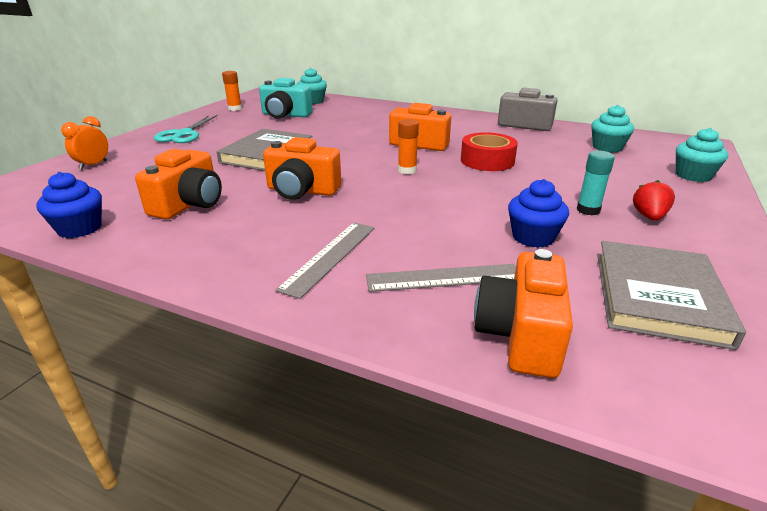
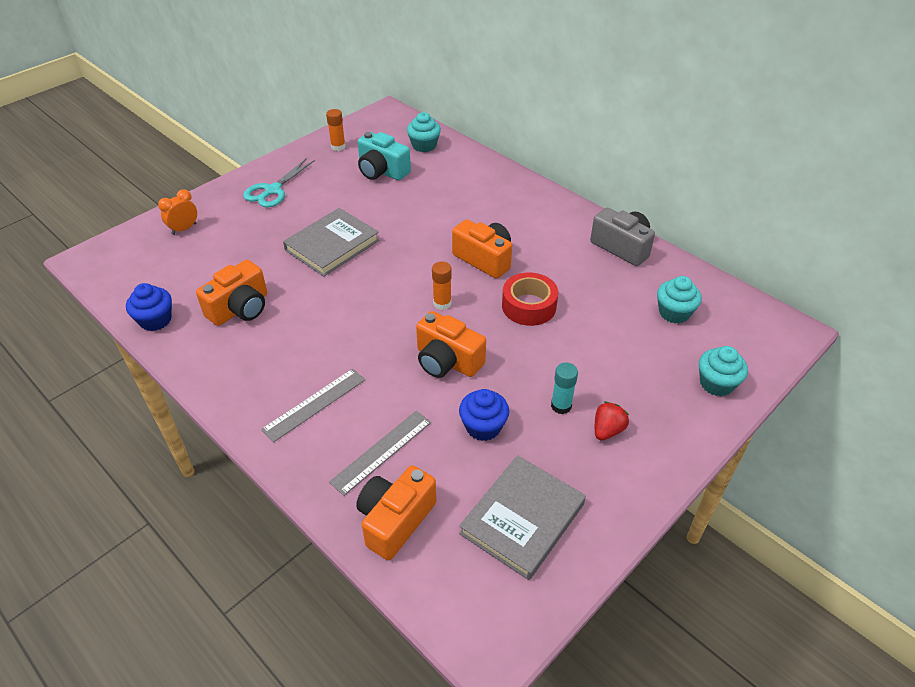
camera: 20 degrees right, 15 degrees up
(302, 191) = (335, 312): orange camera -> orange camera (447, 361)
(444, 278) = (382, 451): grey ruler -> grey ruler turned 60 degrees counterclockwise

